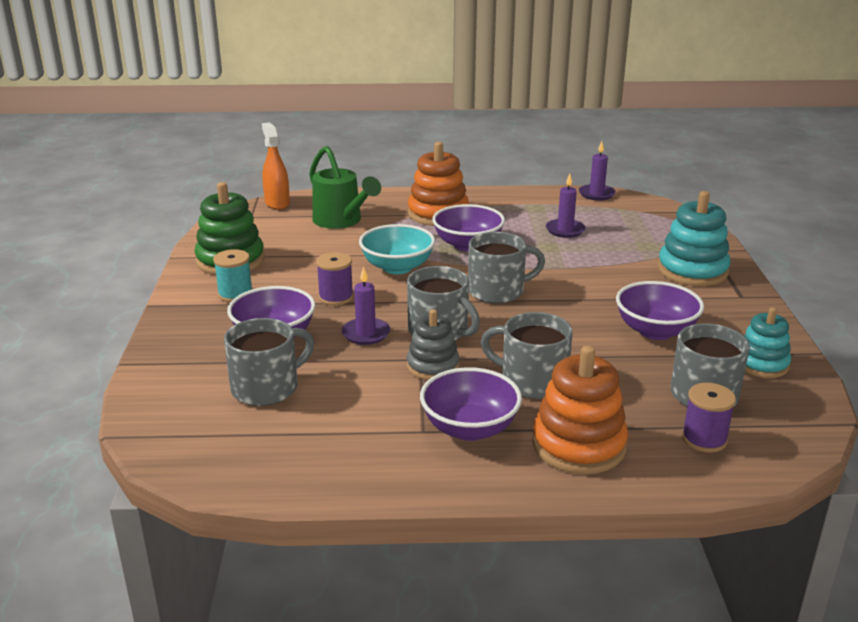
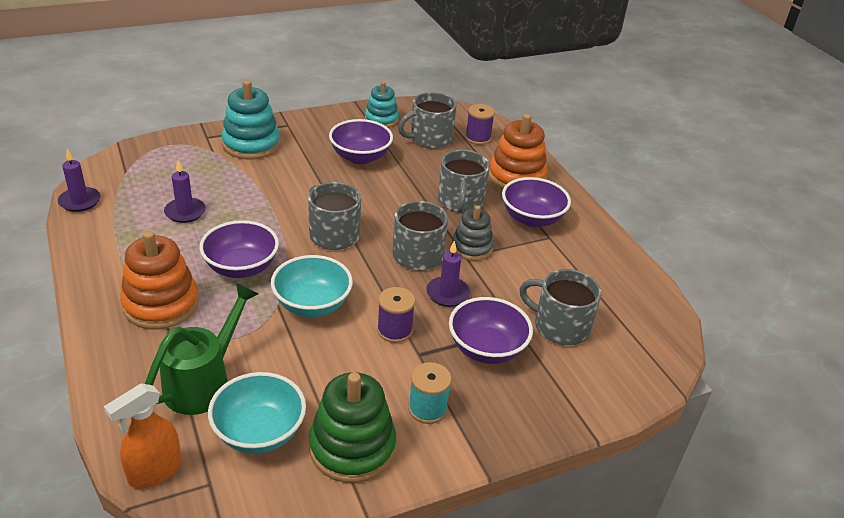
camera: 115 degrees left, 10 degrees up
(277, 233) = (259, 432): none -> turquoise bowl

